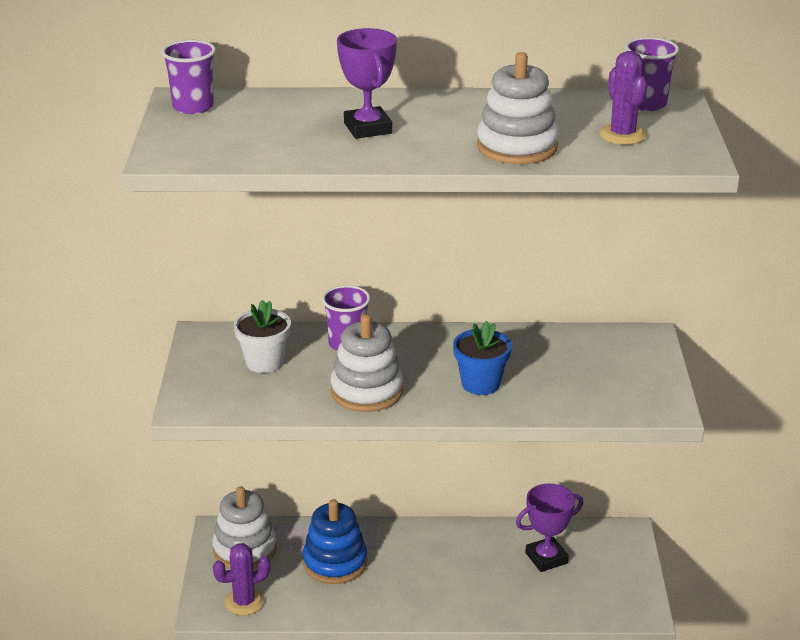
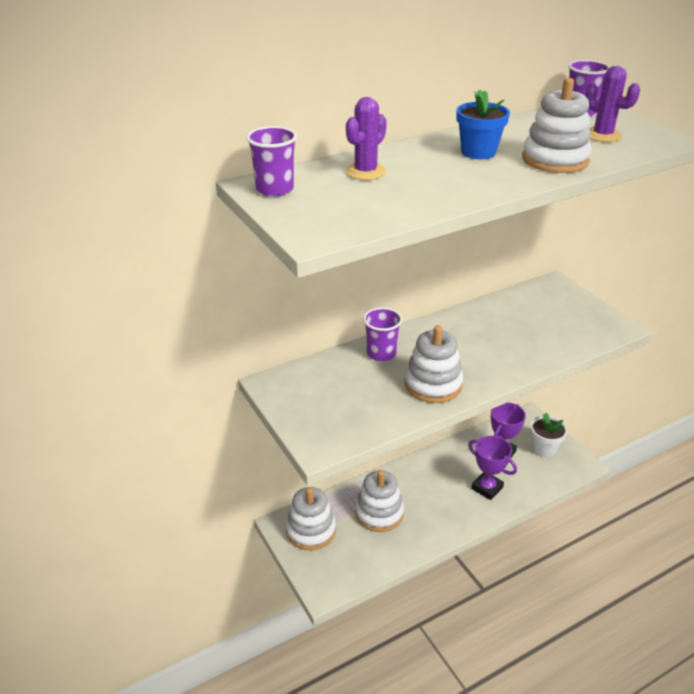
camera: 30 degrees left, 5 degrees up
(244, 602) = (344, 571): purple cactus -> purple cactus (365, 172)
(264, 362) = (339, 388): white flower pot -> white flower pot (544, 449)
(335, 562) = (379, 513): blue stacking toy -> white stacking toy
(367, 128) = (434, 172): purple trophy -> purple trophy (487, 488)
(480, 384) = (498, 351): blue flower pot -> blue flower pot (478, 152)

